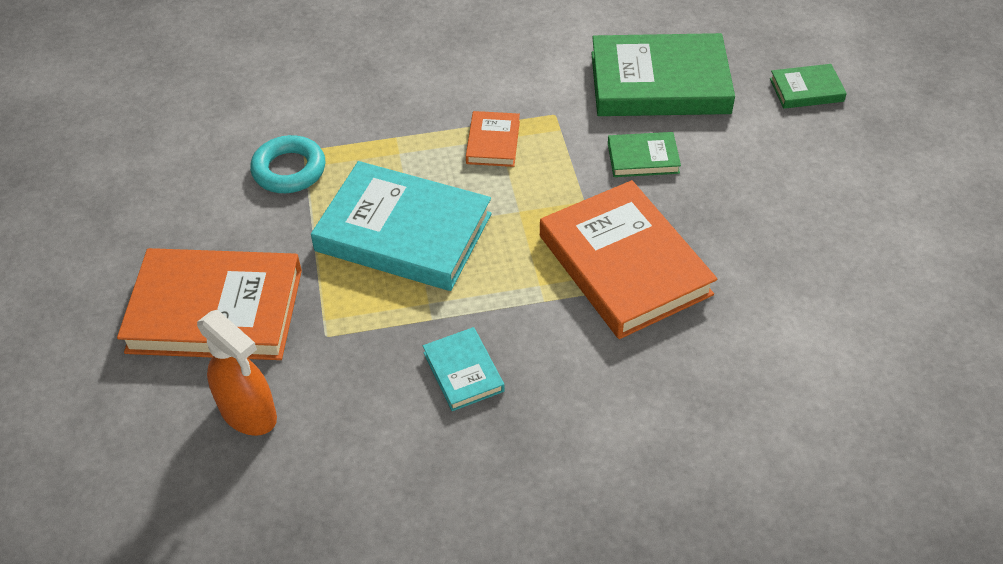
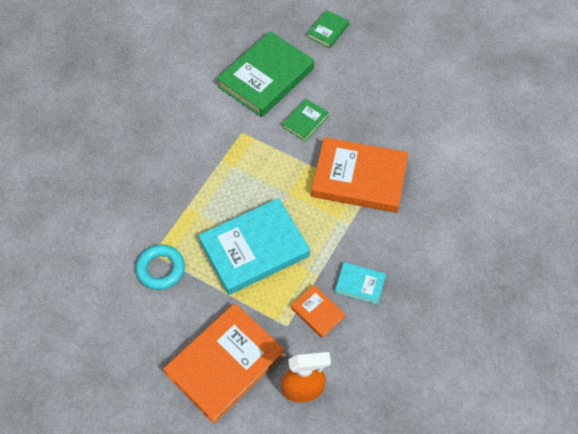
camera: 50 degrees left, 10 degrees up
(493, 142) = (234, 170): orange book -> orange book (317, 312)

